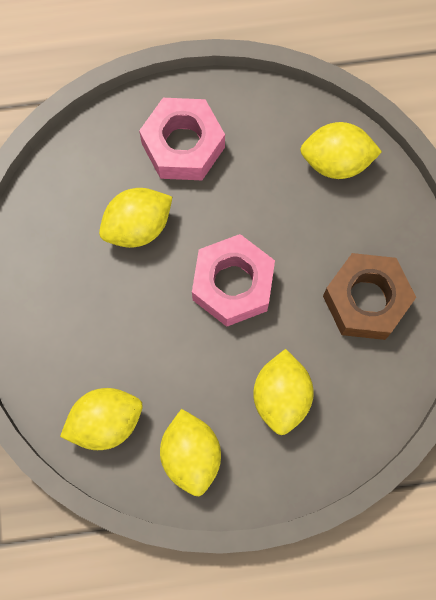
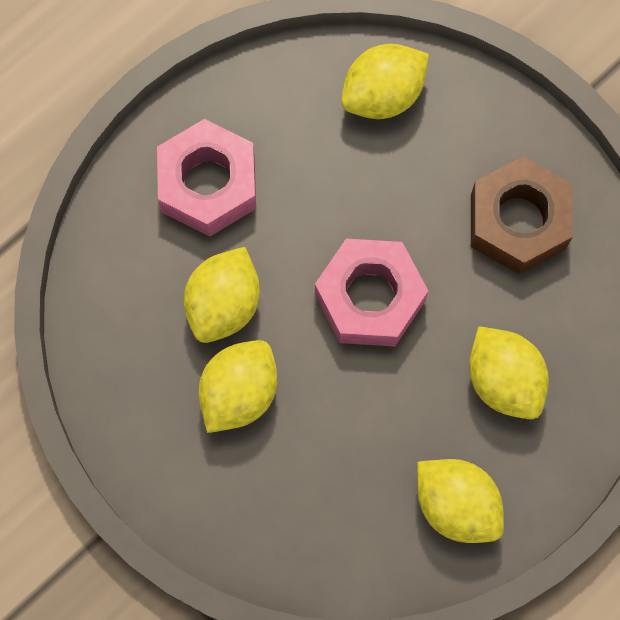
camera: 35 degrees left, 0 degrees up
(105, 422) = (343, 533): yellow lemon -> yellow lemon (239, 393)

